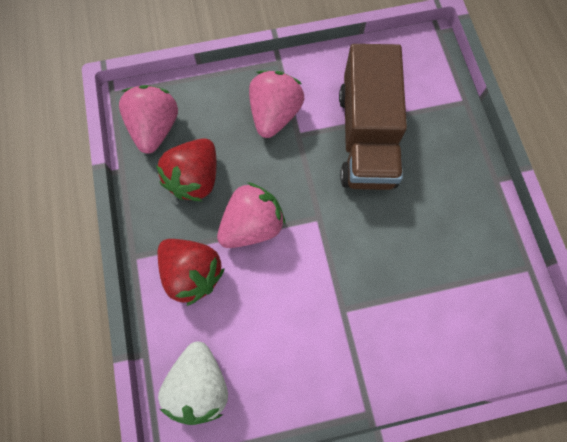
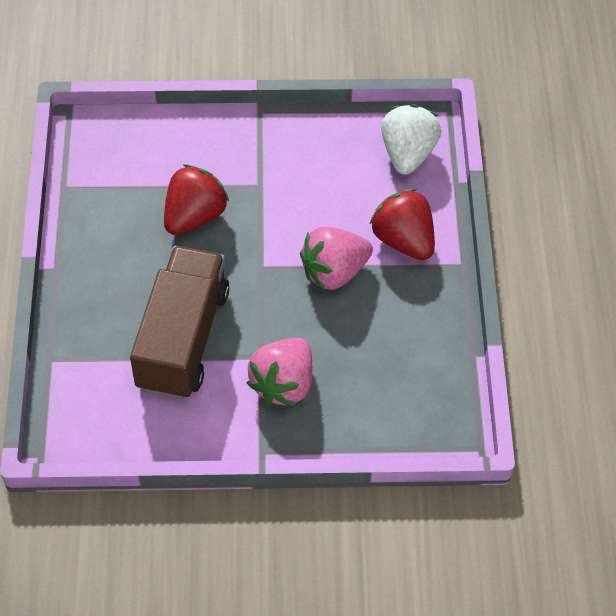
camera: 170 degrees left, 15 degrees down
(155, 128) = (430, 393): pink strawberry -> none
(195, 179) = (389, 329): red strawberry -> red strawberry (194, 216)

